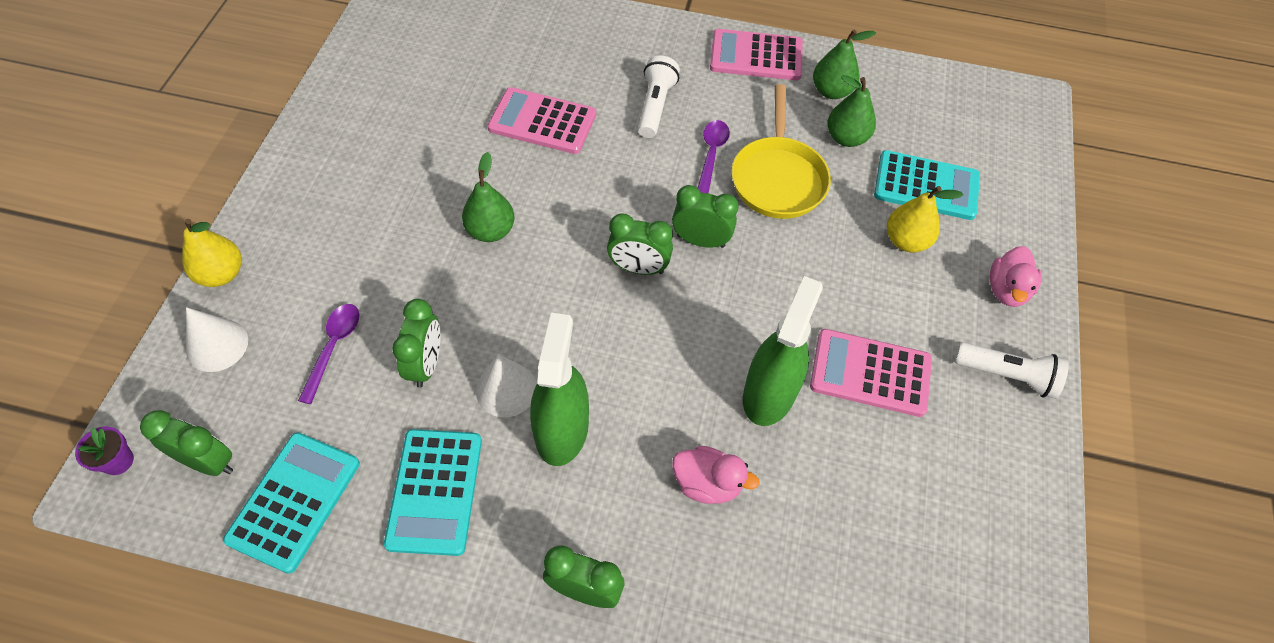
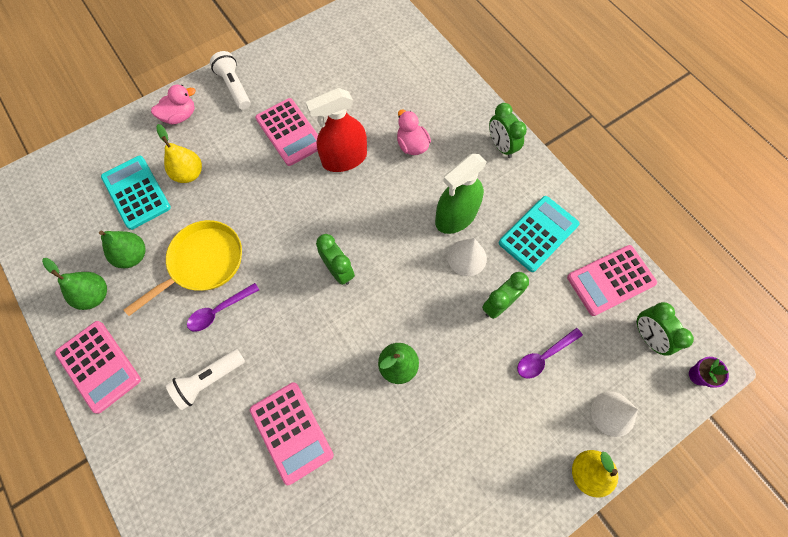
camera: 135 degrees left, 10 degrees up
(294, 501) = (610, 280): turquoise calculator -> pink calculator
(701, 241) = (289, 259): green clock -> none
(769, 393) = (344, 159): green spray bottle -> red spray bottle

